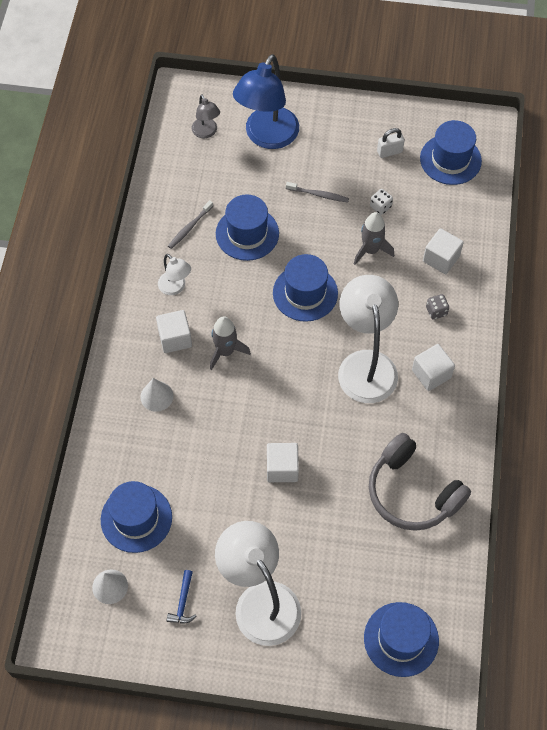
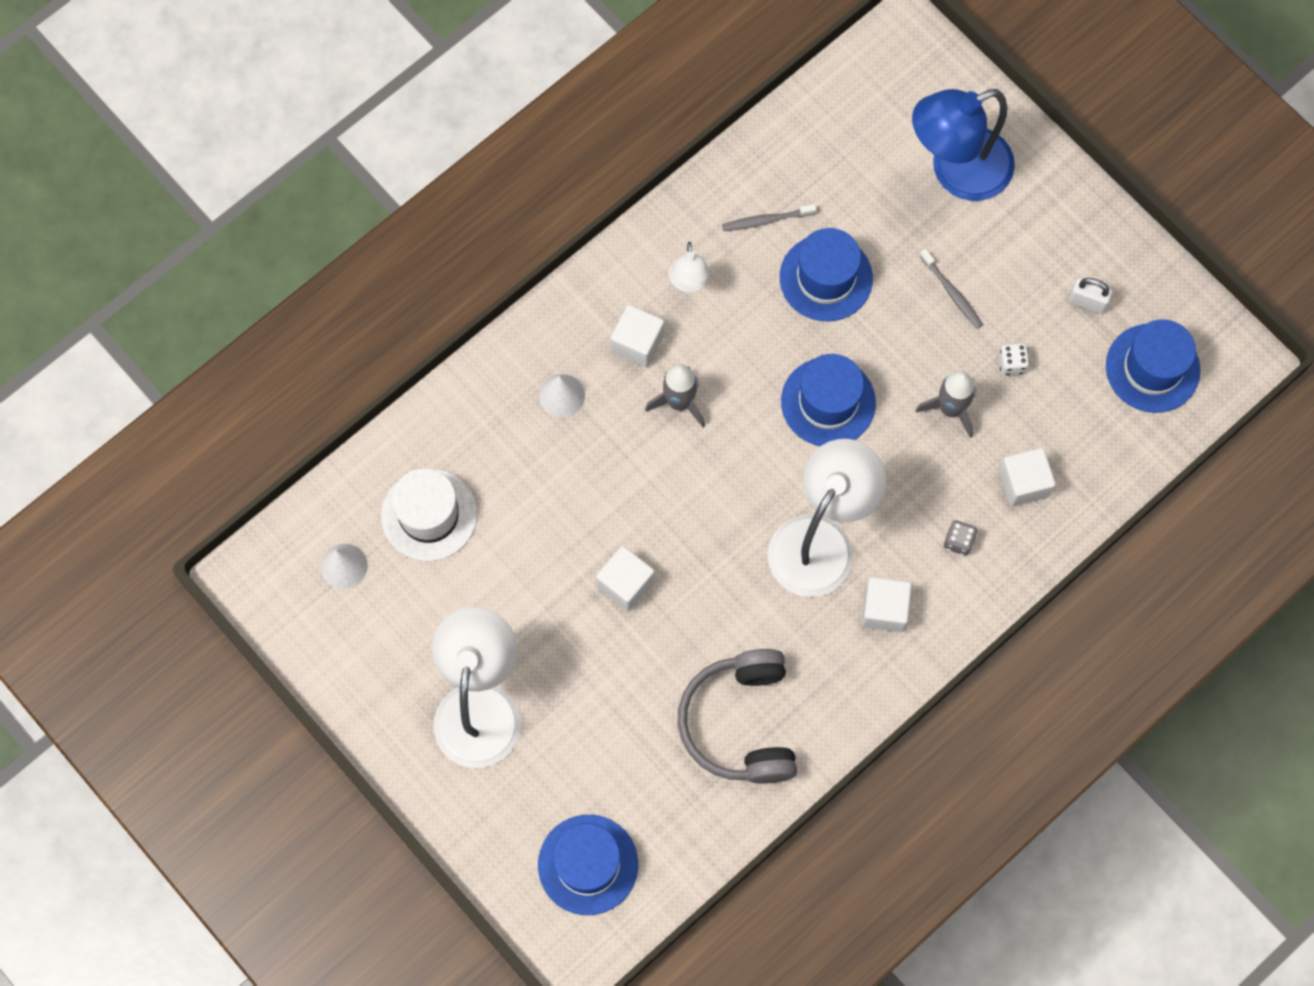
camera: 40 degrees right, 10 degrees up
(136, 518) = (429, 515): blue hat -> white hat
(183, 602) = (402, 642): blue hammer -> none
(206, 132) = (889, 112): grey lamp -> none

